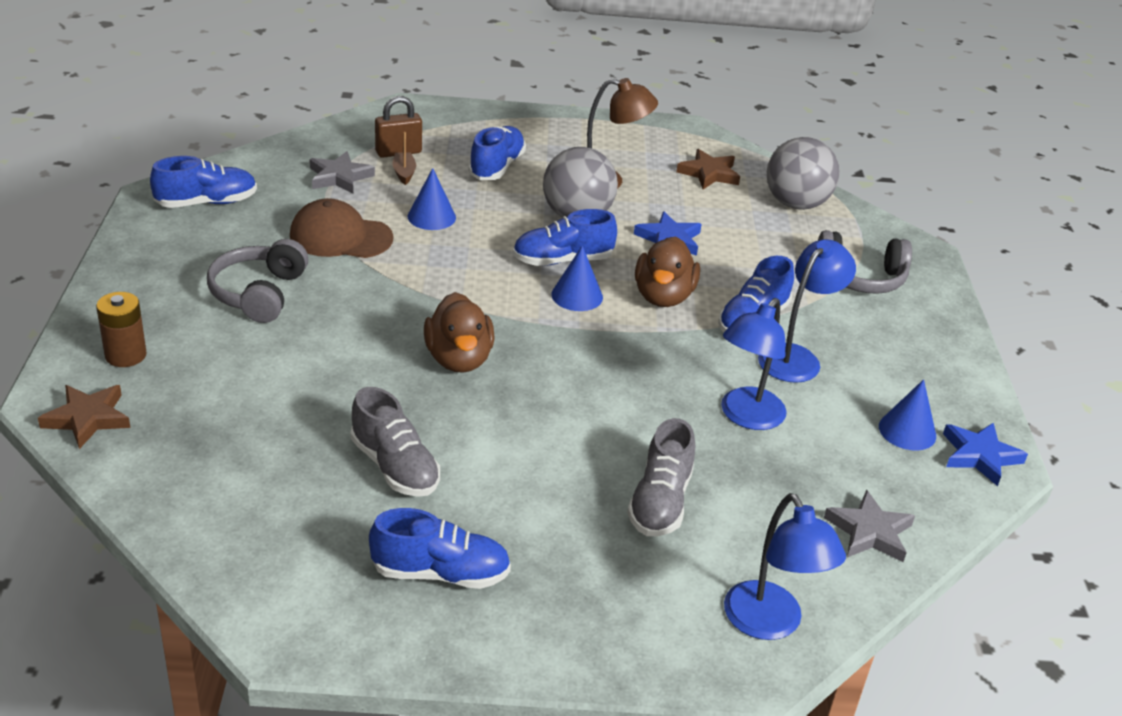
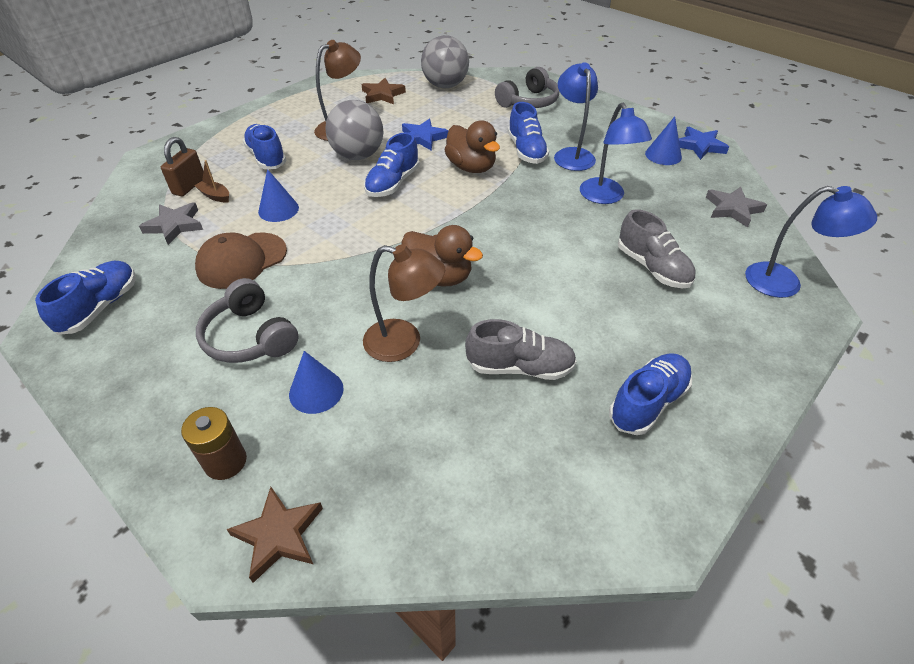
camera: 45 degrees left, 10 degrees up
(347, 381) = (404, 343): none -> brown lamp
(577, 295) = (433, 196): blue cone -> blue cone (316, 391)

